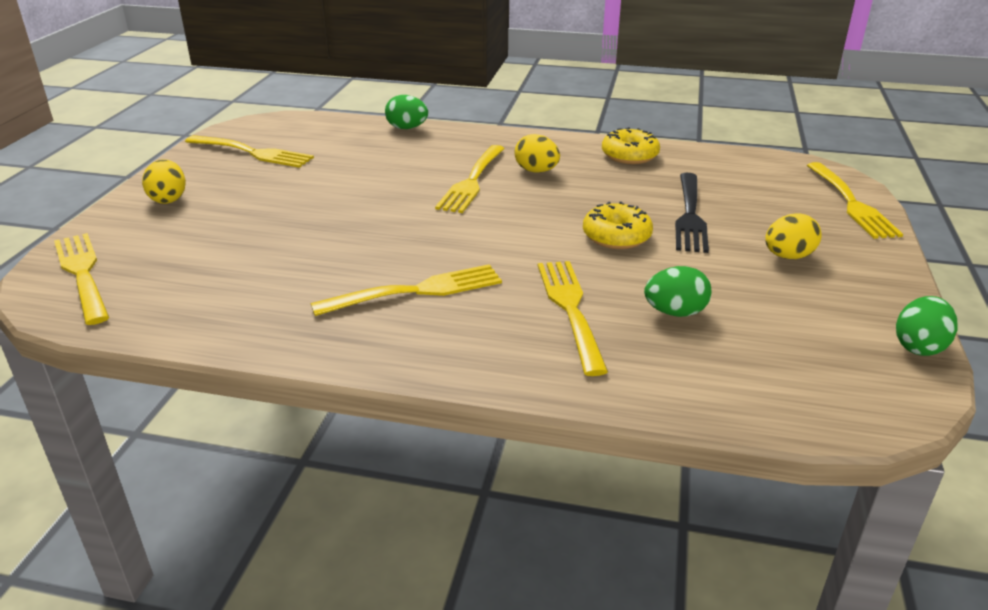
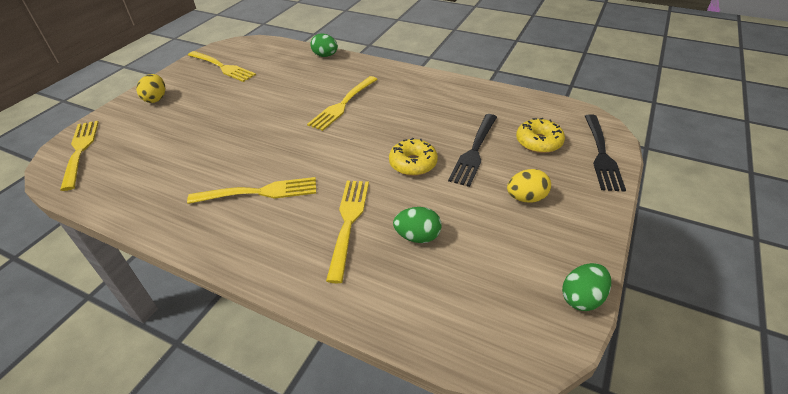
camera: 15 degrees right, 10 degrees up
(536, 171) = (389, 100): yellow egg -> none
(629, 155) = (460, 93): yellow donut -> yellow donut (538, 142)
(850, 202) = (601, 154): yellow fork -> black fork

